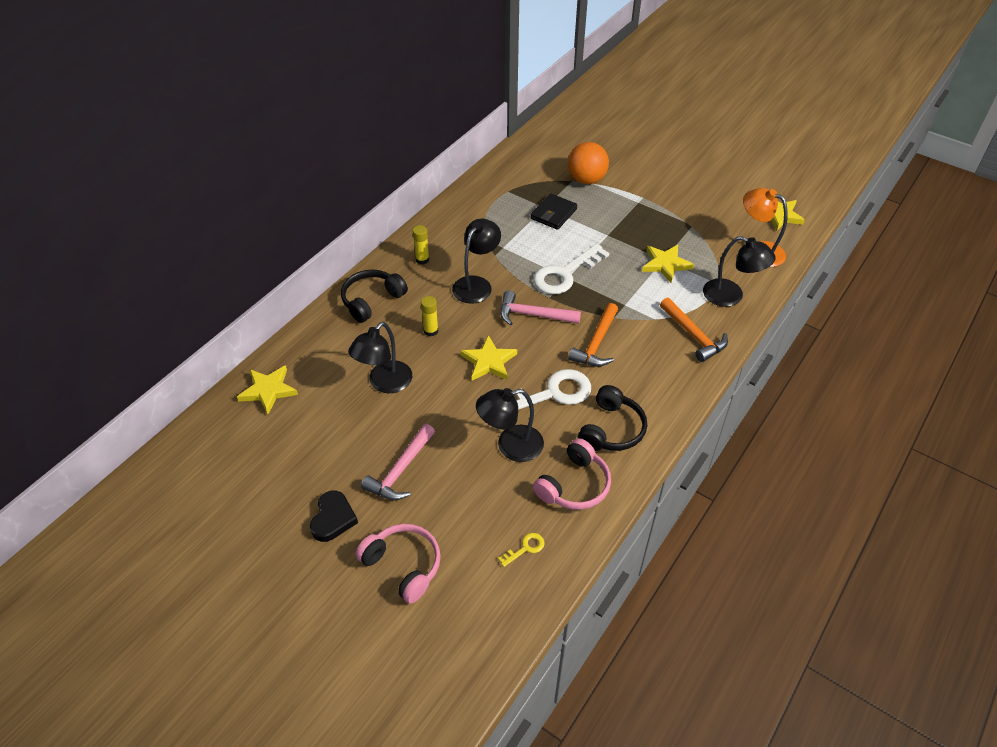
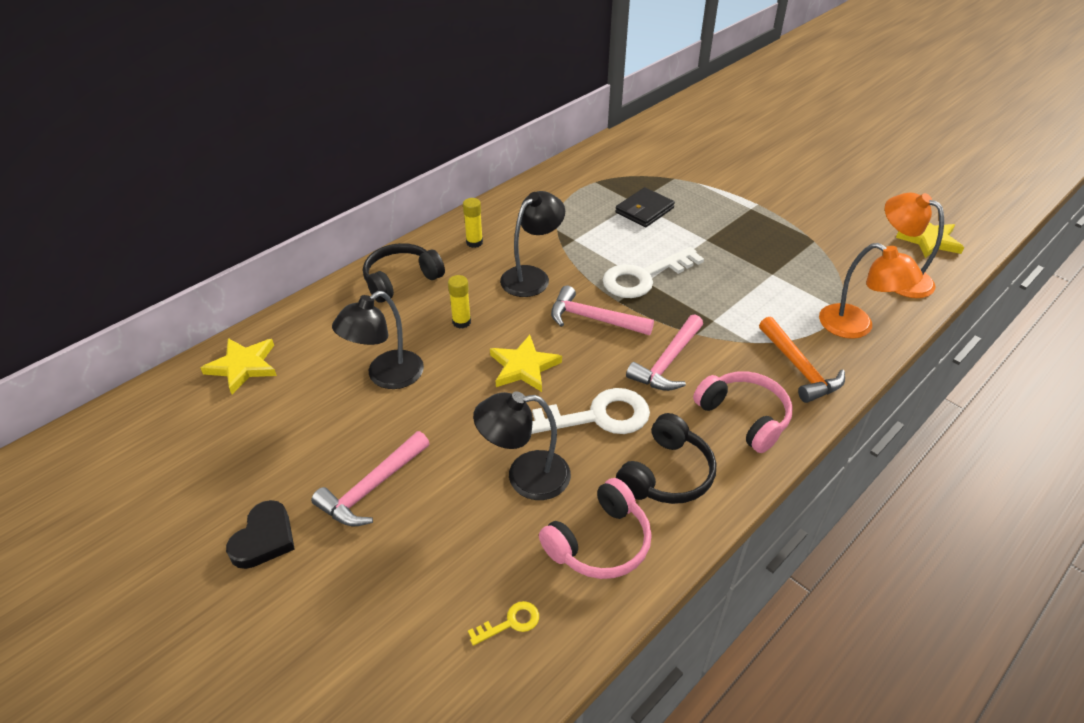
camera: 10 degrees right, 5 degrees down
(403, 565) = (335, 619): pink headphones -> pink headphones (744, 417)
(586, 179) = (691, 179): orange ball -> none
(596, 343) = (667, 362): orange hammer -> pink hammer
(665, 264) = (774, 280): yellow star -> none
(731, 296) = (856, 327): black lamp -> orange lamp

